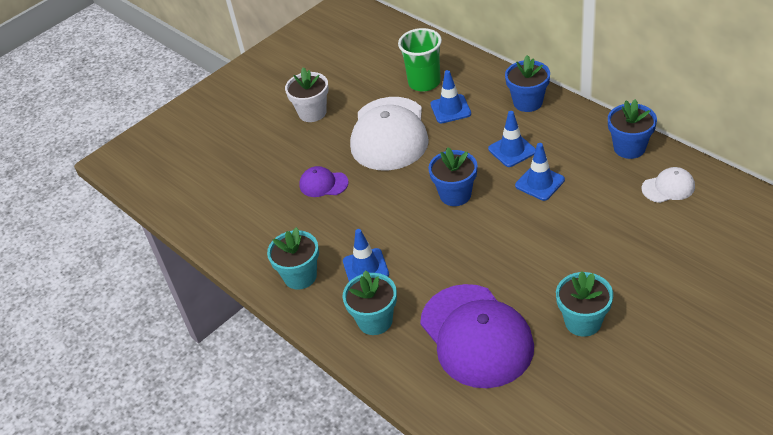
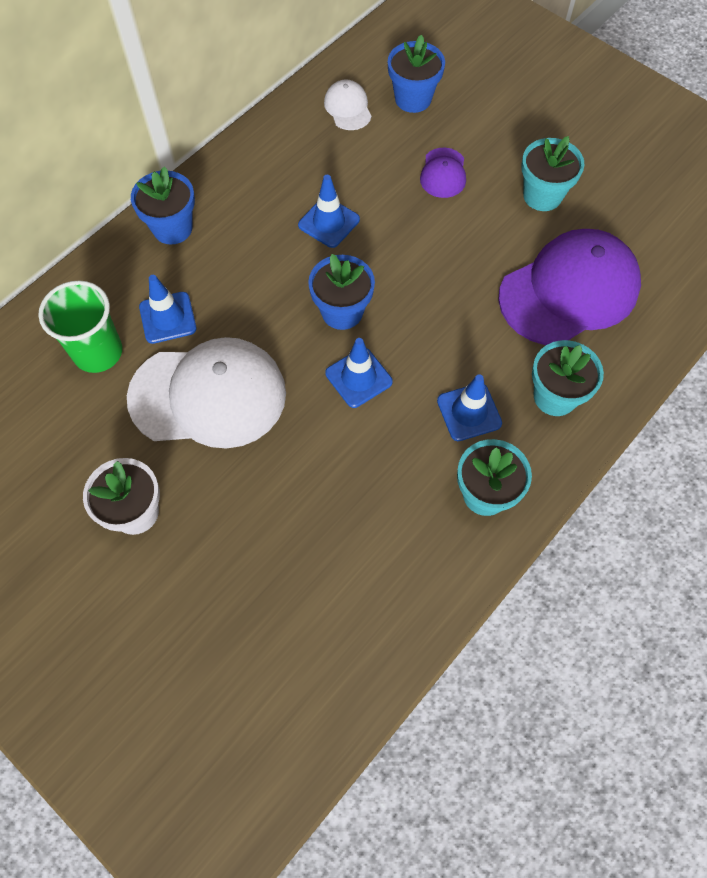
camera: 100 degrees left, 20 degrees up
(323, 184) = (305, 479): purple cap -> purple cap (443, 173)
(512, 150) = (265, 248): blue traffic cone -> blue traffic cone (358, 377)
(629, 148) = (278, 134): blue flower pot -> blue flower pot (413, 99)

